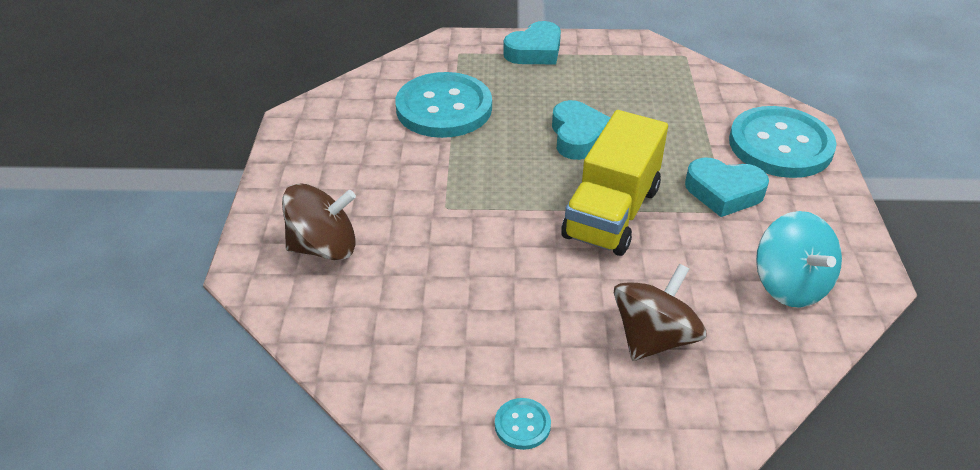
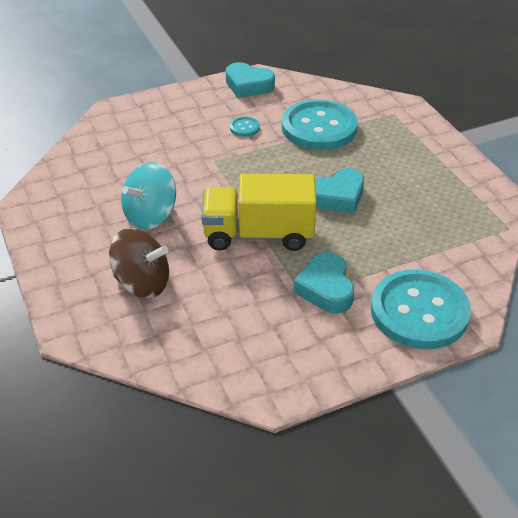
camera: 65 degrees right, 0 degrees up
(324, 247) = (147, 127): brown spinning top -> none
(522, 425) = (44, 244): turquoise button -> turquoise button (244, 127)
(535, 51) = (431, 146): turquoise heart -> turquoise heart (248, 85)
(790, 285) = (236, 345): turquoise spinning top -> turquoise spinning top (150, 216)

